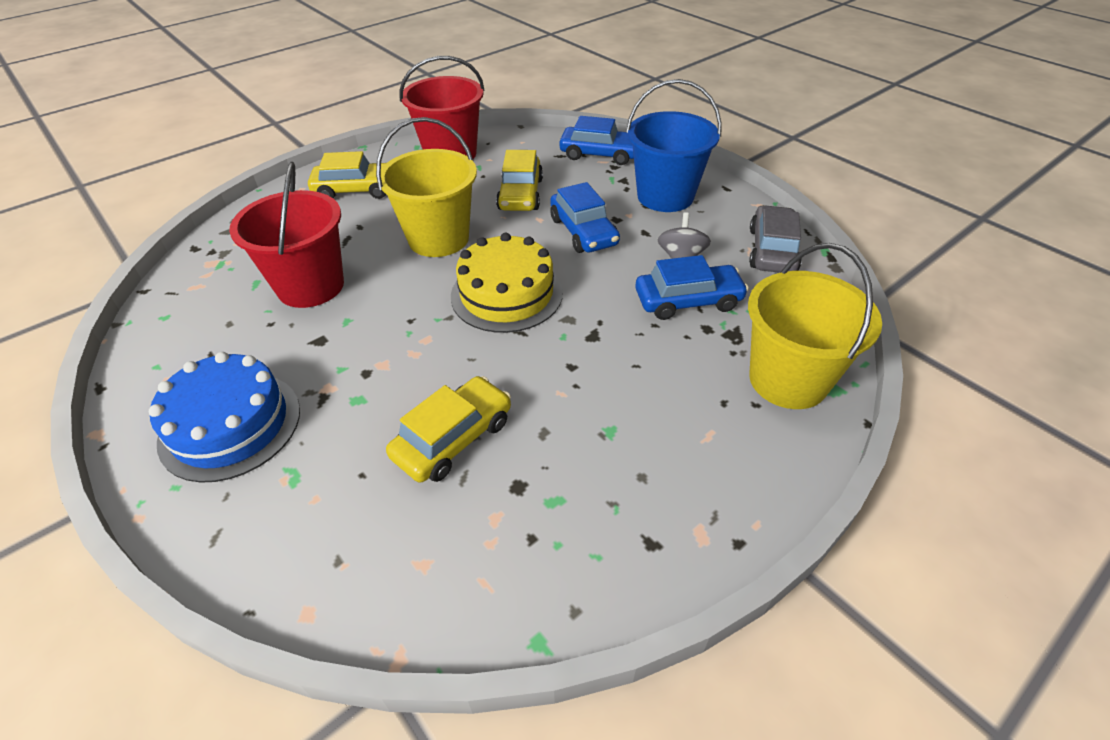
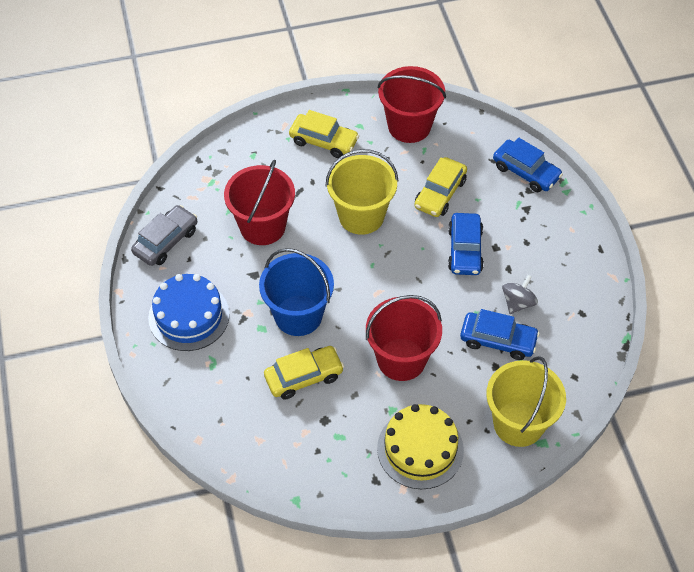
camera: 25 degrees right, 10 degrees up
(506, 294) = (383, 285): yellow cake -> yellow cake (420, 449)
(582, 364) = (401, 359): none -> red bucket
(665, 196) = (547, 239): blue bucket -> blue bucket (298, 315)
(772, 250) = (587, 323): grey car -> grey car (166, 241)

